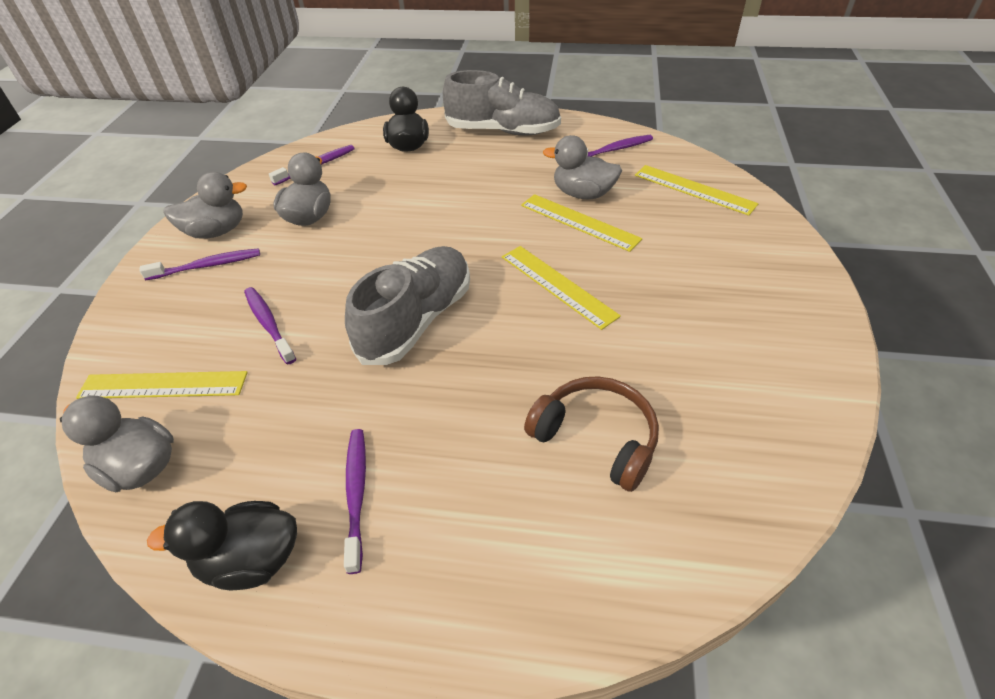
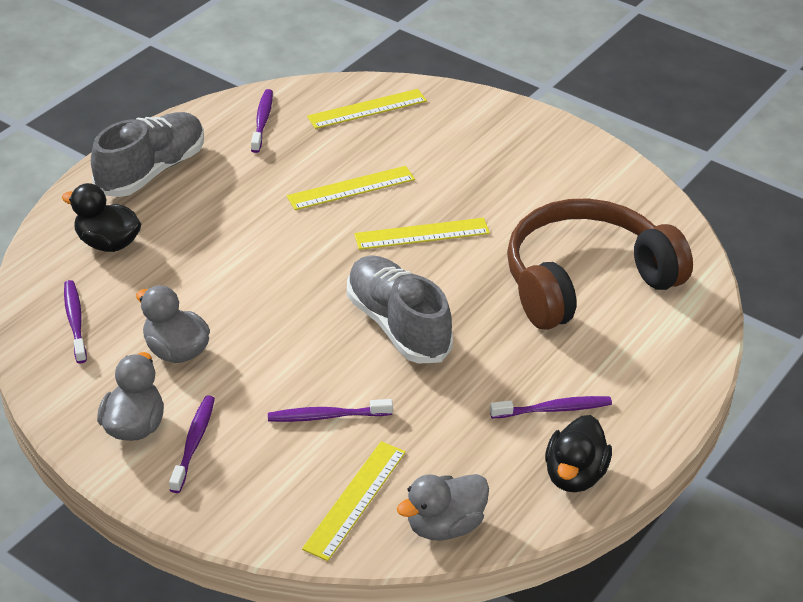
camera: 65 degrees left, 5 degrees down
(356, 494) = (554, 409): purple toothbrush -> purple toothbrush turned 150 degrees clockwise
(583, 194) = (313, 169): grey duck -> none
(596, 438) = (585, 280): brown headphones -> brown headphones, size x1.83

